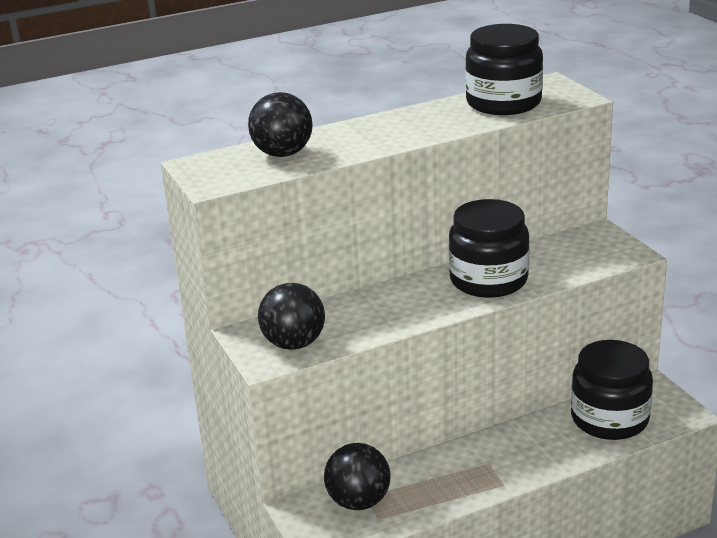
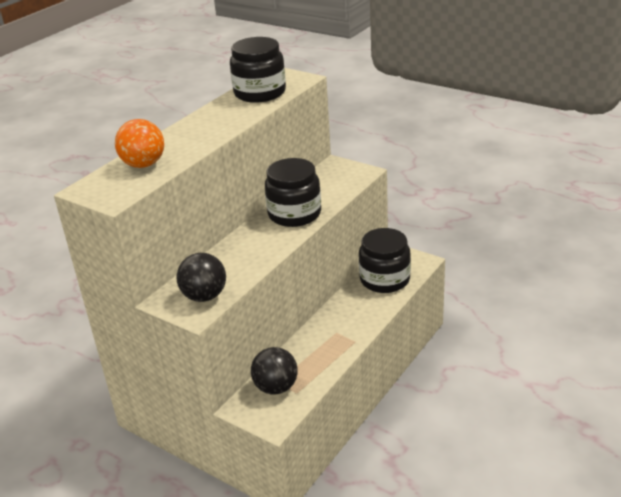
camera: 30 degrees left, 5 degrees up
(283, 154) = (144, 164): black ball -> orange ball

